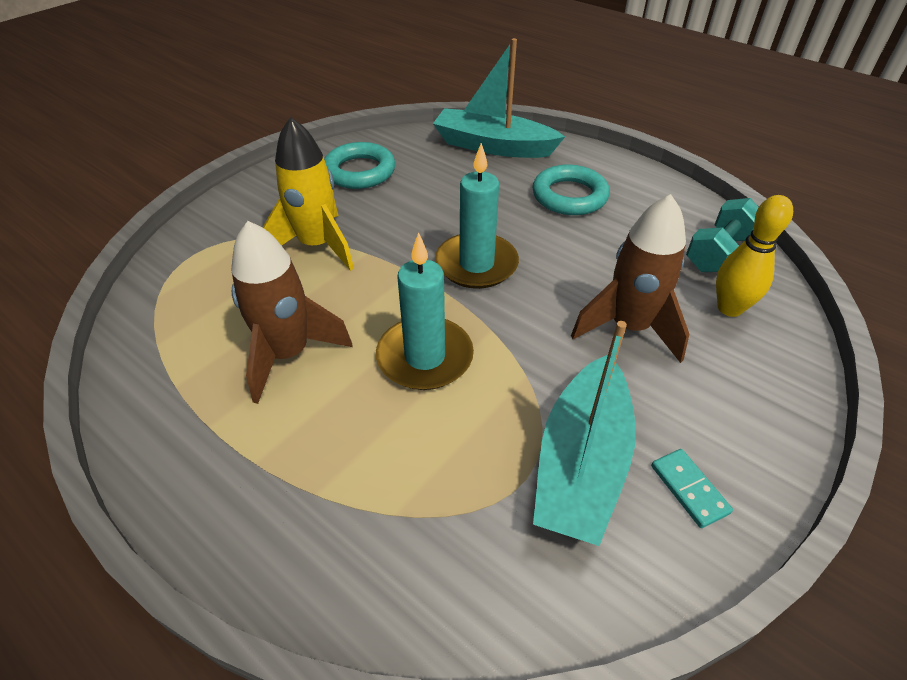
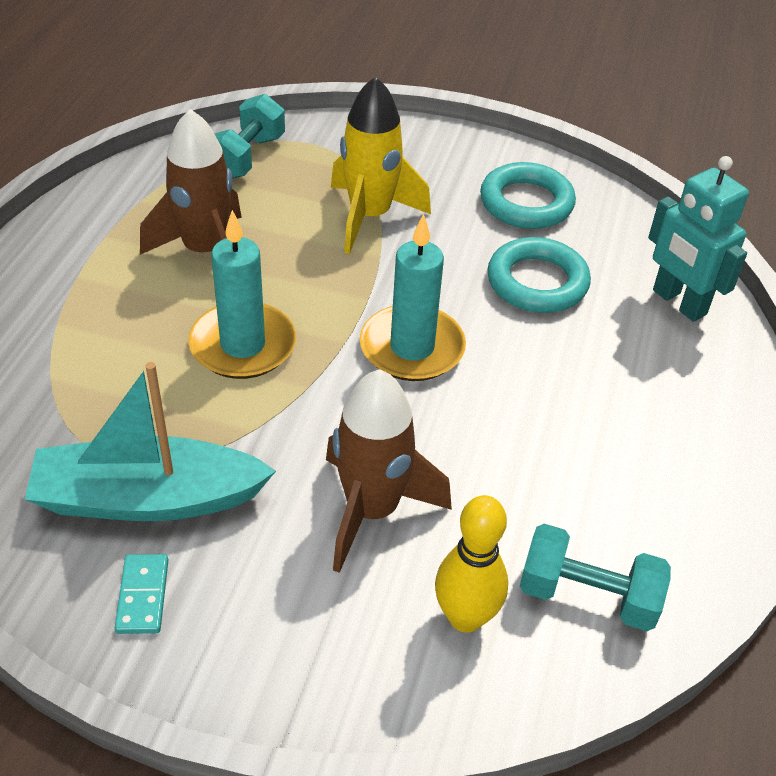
camera: 65 degrees right, 0 degrees up
(178, 296) = (246, 157): none -> turquoise dumbbell
(493, 146) = (678, 302): turquoise boat -> turquoise robot
(569, 196) = (614, 405): turquoise ring -> turquoise ring (537, 282)
(689, 489) = (143, 596): turquoise domino -> turquoise domino turned 45 degrees counterclockwise

